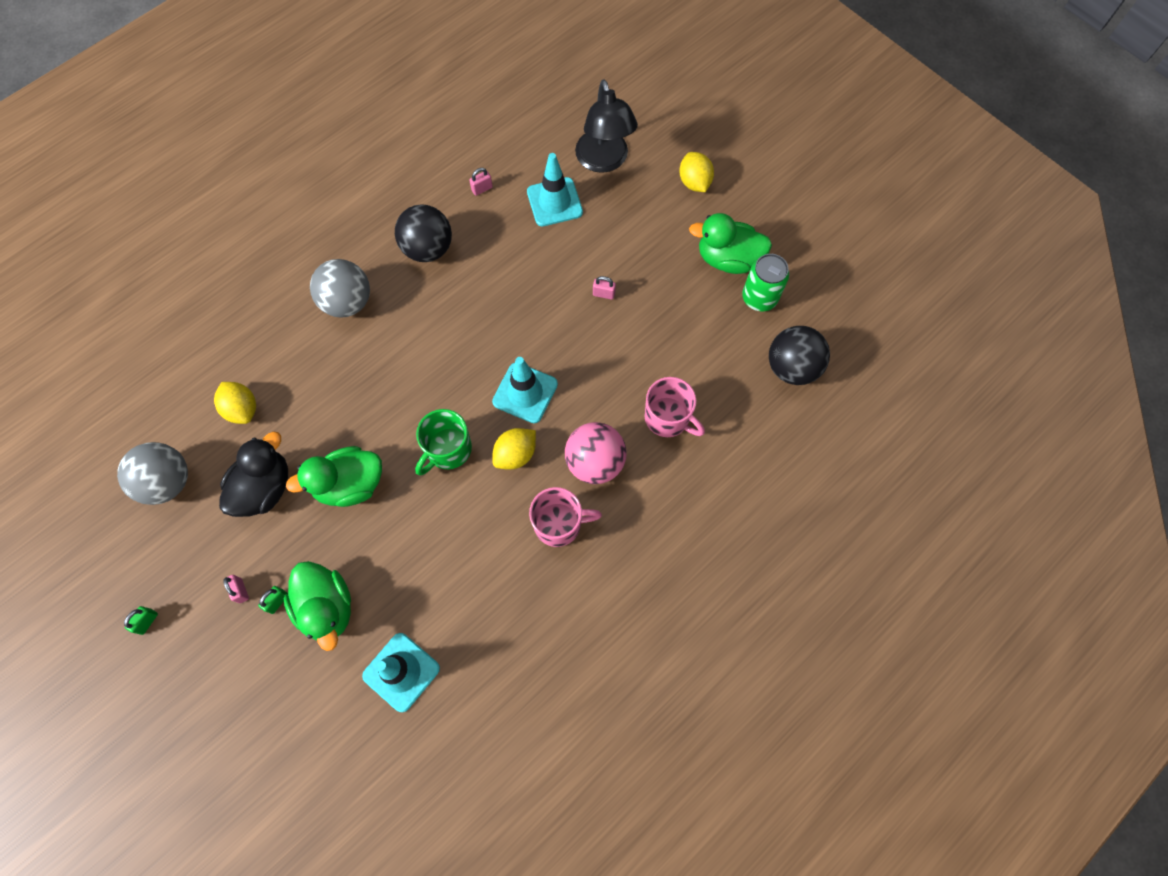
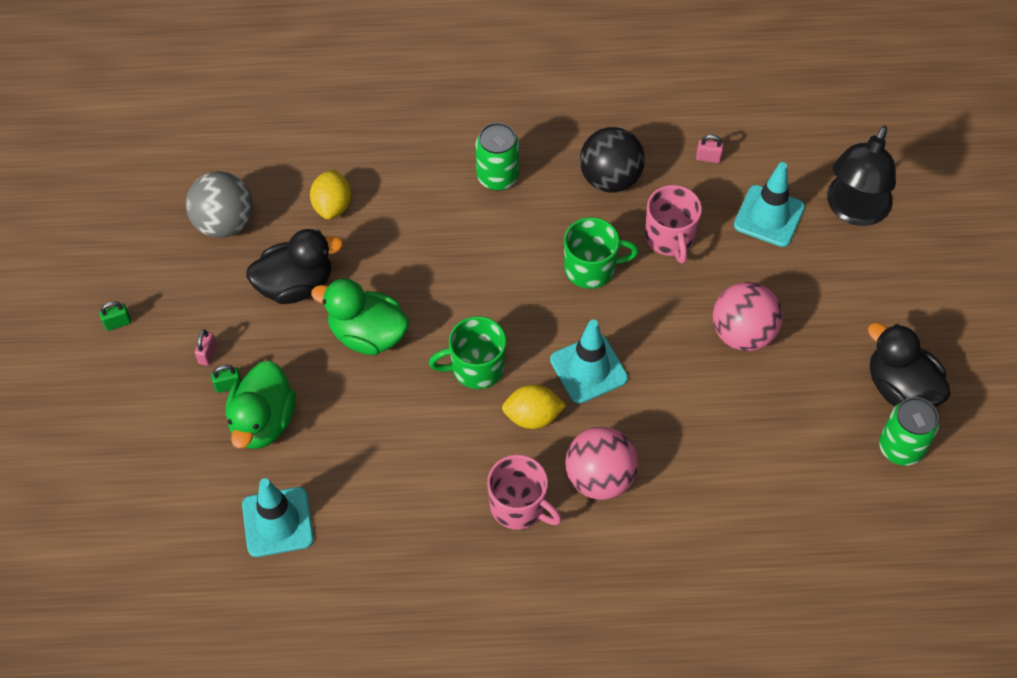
camera: 40 degrees right, 10 degrees down
(347, 302) = (497, 177): grey ball -> green can
(468, 321) = (591, 268): none -> green mug
(603, 294) = (742, 333): pink padlock -> pink ball
(668, 418) = (705, 491): pink mug -> pink mug (670, 238)
(694, 182) = (931, 292): yellow lemon -> none
(727, 259) = (900, 388): green duck -> black duck
(792, 367) = (875, 537): black ball -> none

